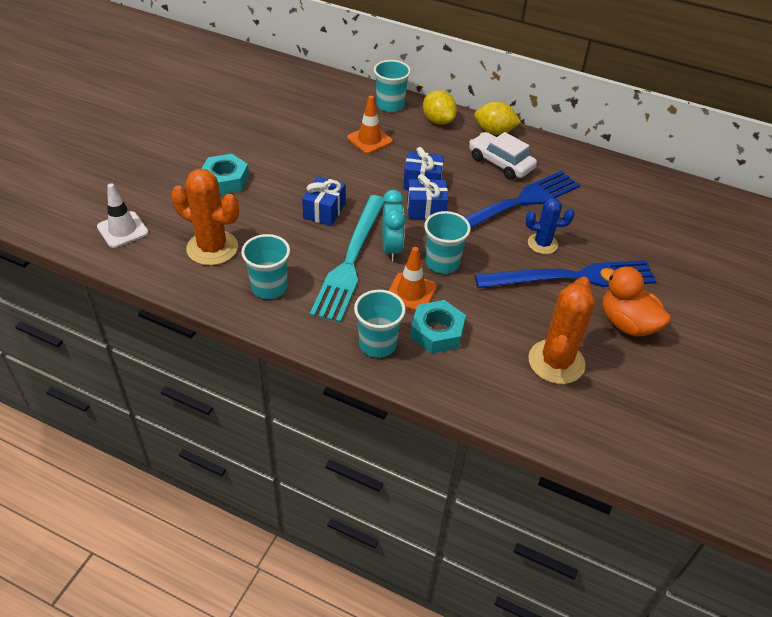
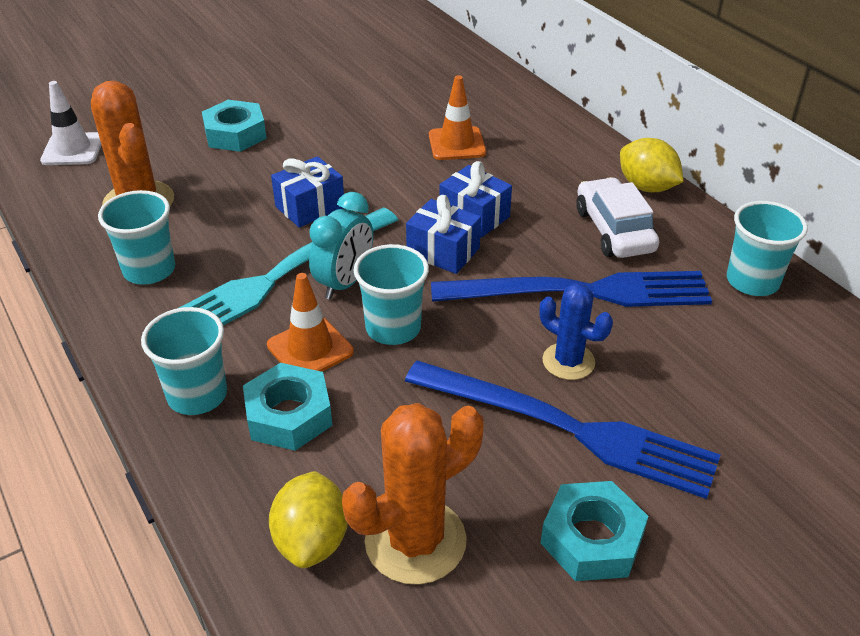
camera: 35 degrees right, 5 degrees down
(390, 105) = (528, 112): turquoise cup -> turquoise cup (752, 281)
(438, 121) = (576, 149): yellow lemon -> yellow lemon (312, 540)
(627, 323) = (592, 539): orange duck -> turquoise nut

